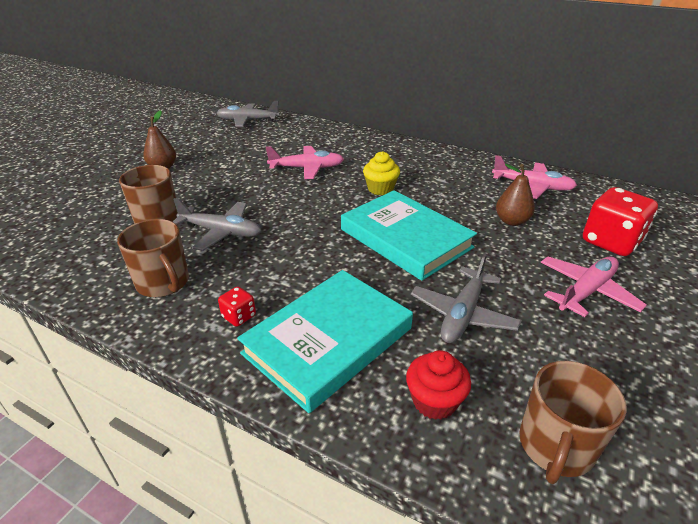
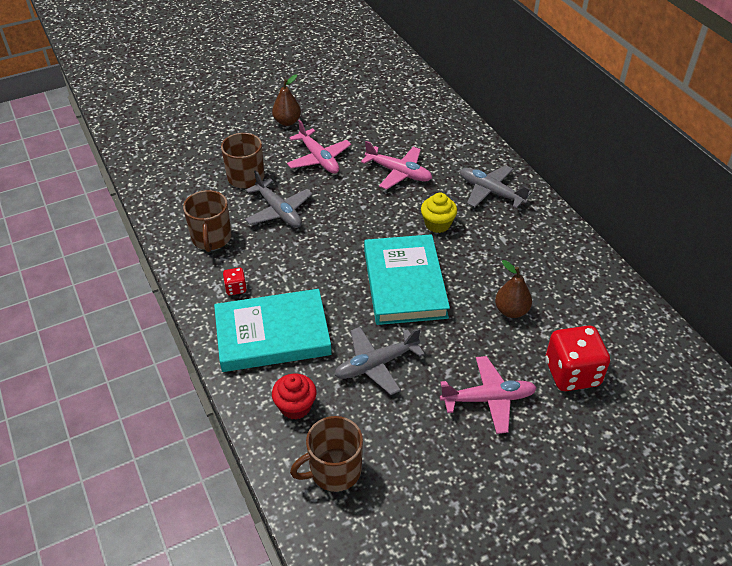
camera: 35 degrees right, 10 degrees up
(247, 120) = (400, 87): grey plane -> grey plane (490, 192)
(532, 186) = (580, 286): pink plane -> pink plane (319, 159)

